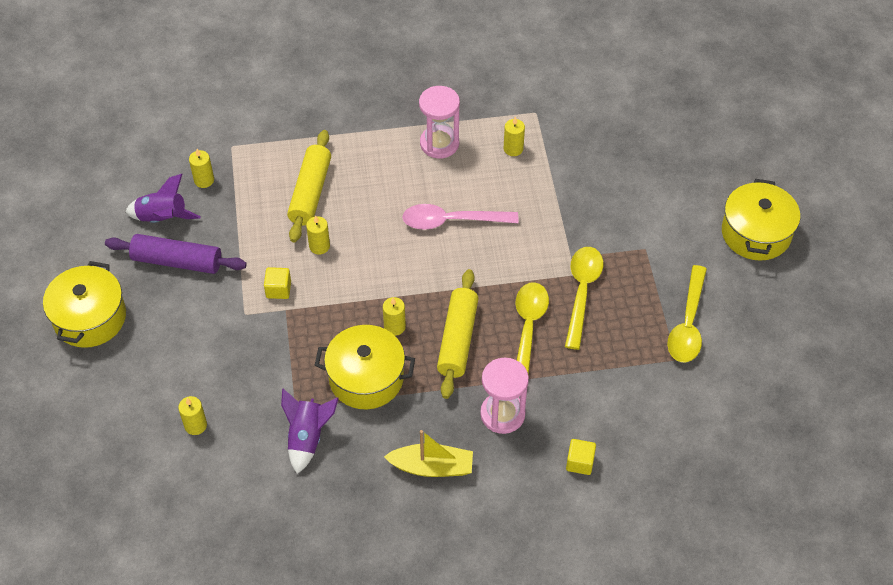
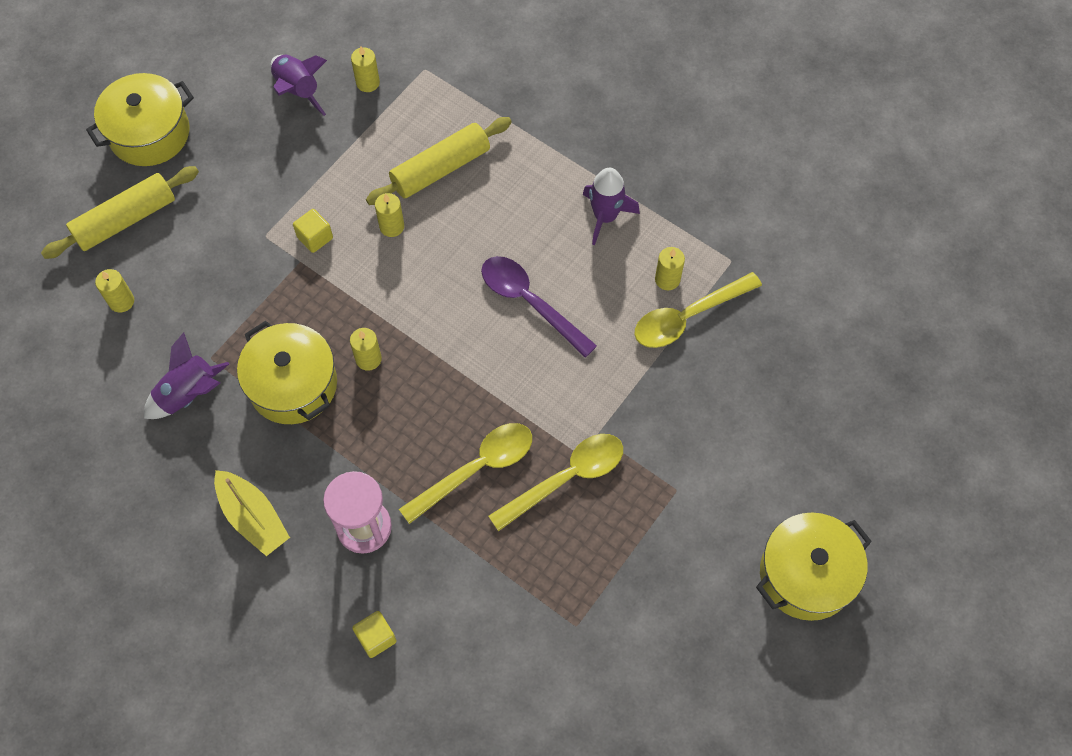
camera: 45 degrees right, 10 degrees up
(177, 261) = (266, 140): purple rolling pin -> none
(439, 143) = (605, 216): pink hourglass -> purple rocket
(451, 221) = (529, 302): pink spoon -> purple spoon
(458, 339) = (407, 420): yellow rolling pin -> yellow rolling pin (126, 220)
(688, 324) = (628, 602): yellow spoon -> yellow spoon (688, 317)

